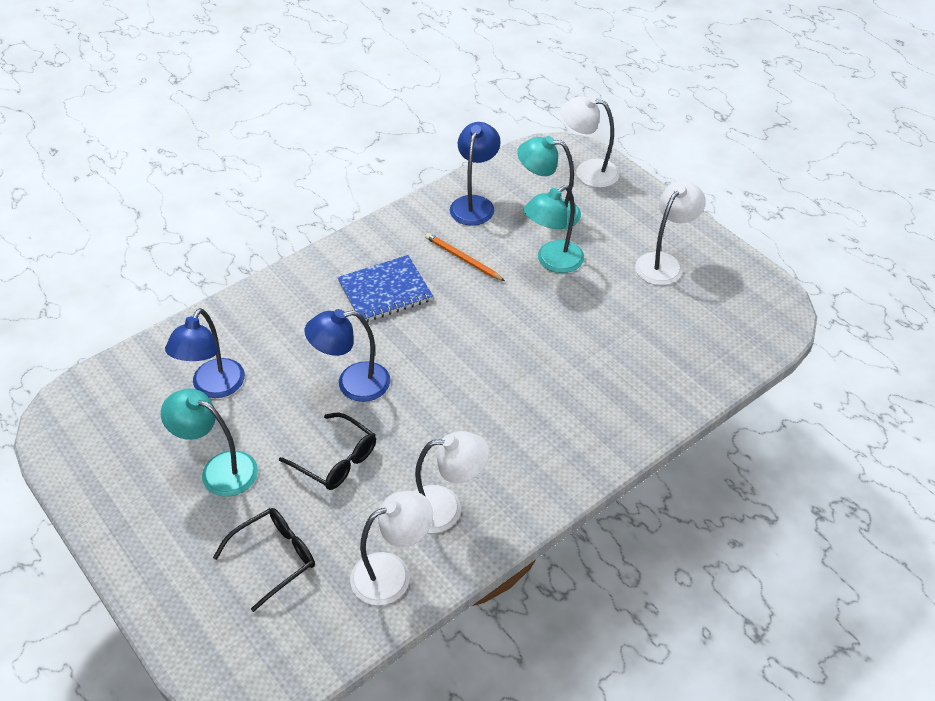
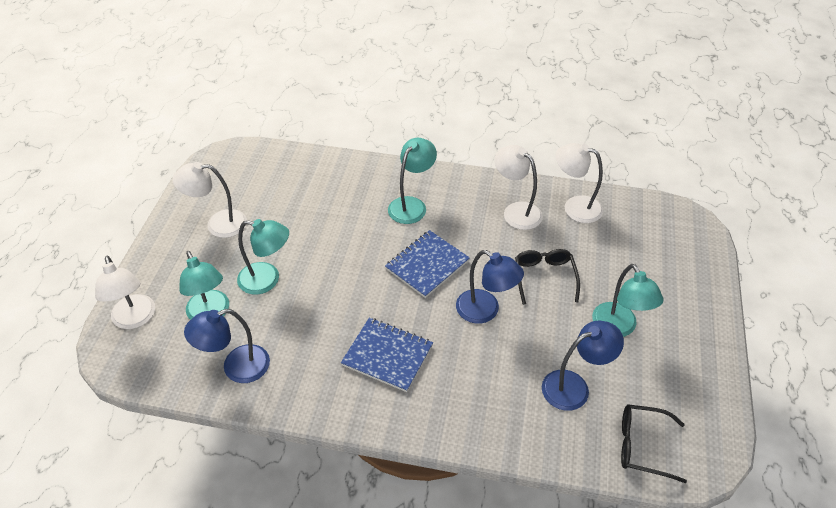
camera: 130 degrees left, 0 degrees up
(274, 558) = (628, 257): black glasses -> black glasses (642, 446)
(452, 379) = (427, 265): none -> blue notebook
(463, 259) = (310, 332): orange pencil -> none
(549, 421) = (411, 205): none -> turquoise lamp

